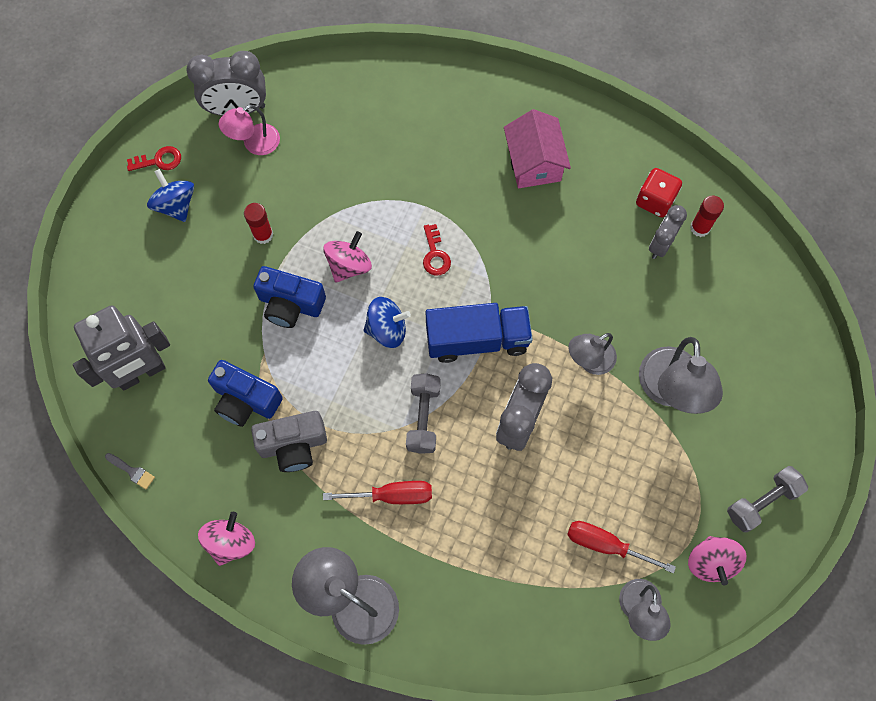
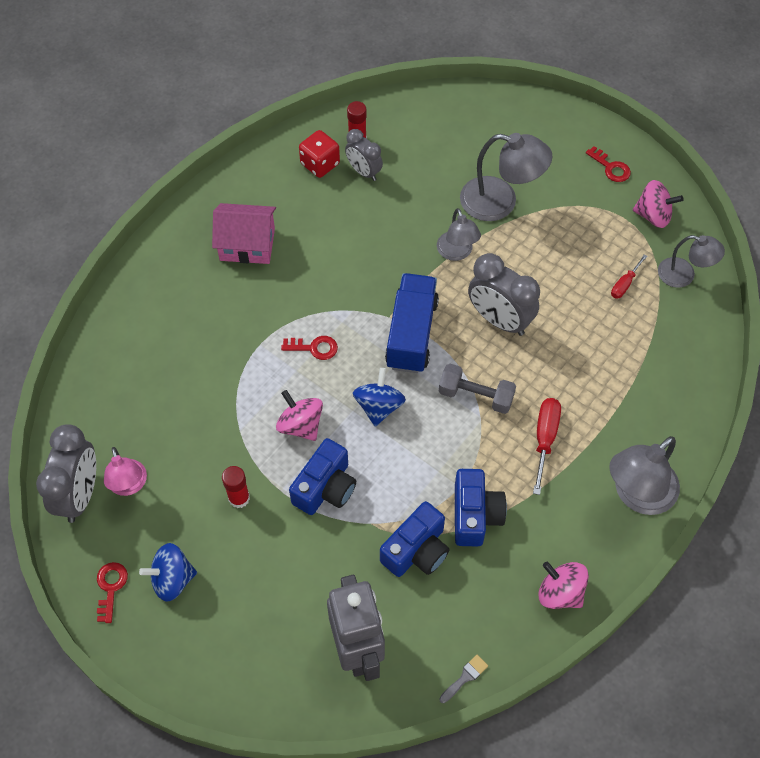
camera: 75 degrees left, 10 degrees down
(293, 445) = (475, 515): grey camera -> blue camera
(606, 545) = (624, 284): red screwdriver -> red screwdriver, size x0.63
(762, 502) = (611, 167): grey dumbbell -> red key

